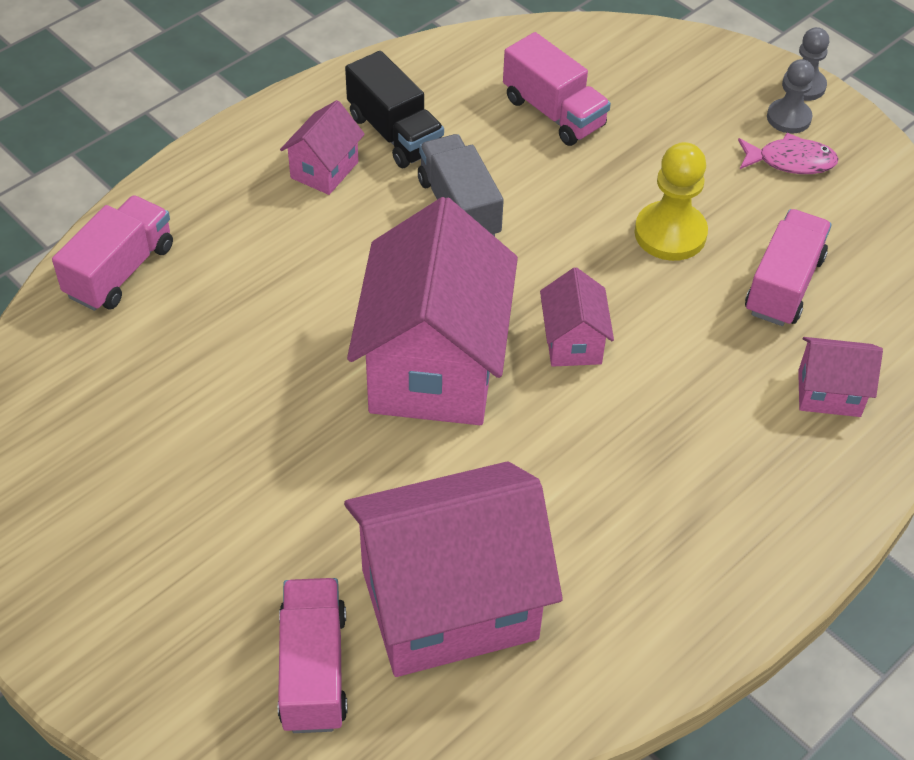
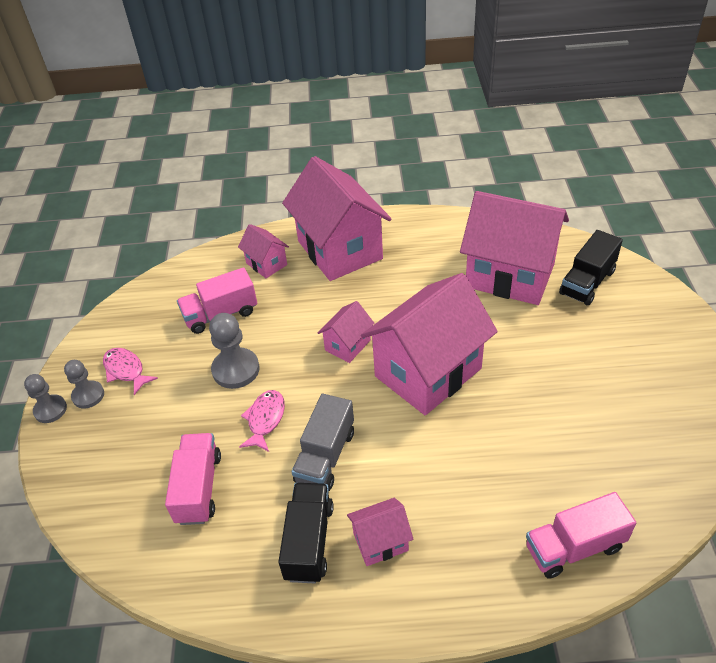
camera: 135 degrees left, 5 degrees down
(313, 669) = (587, 282): pink truck -> black truck
(567, 204) = (265, 420): none -> pink fish
(670, 233) = (236, 369): yellow pawn -> grey pawn
(757, 486) = (340, 250): none -> pink house

